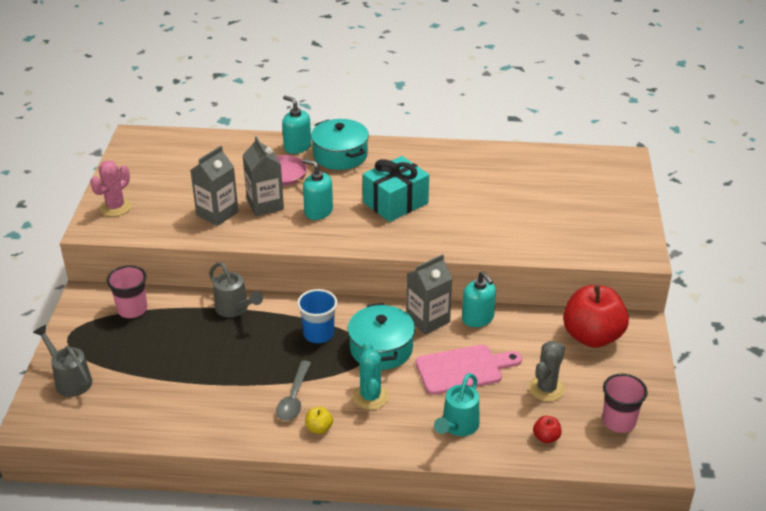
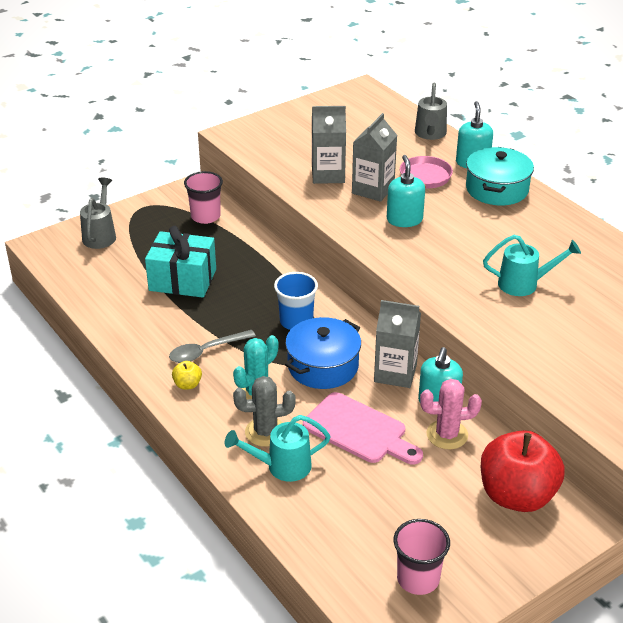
camera: 50 degrees right, 0 degrees up
(115, 207) = (269, 129): pink cactus -> pink cactus (447, 435)
(235, 309) = (269, 262): grey watering can -> grey watering can (430, 134)
(381, 348) = (323, 366): turquoise pot -> blue pot
(395, 203) = (479, 252): turquoise gift -> turquoise gift (182, 280)
(450, 205) = (524, 284): none -> turquoise watering can
(546, 389) = (401, 500): grey cactus -> grey cactus (265, 432)
(546, 437) = (334, 535): red apple -> none

